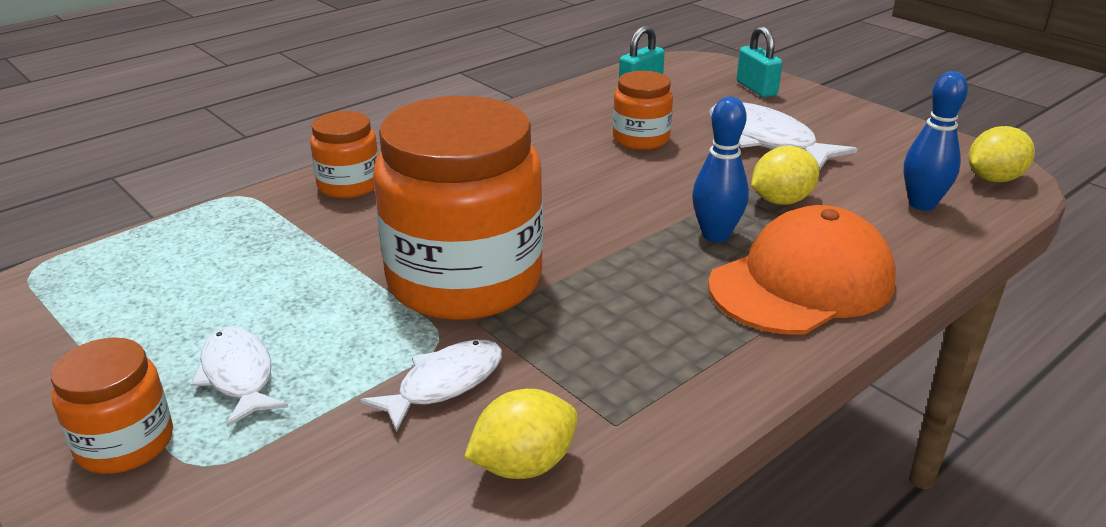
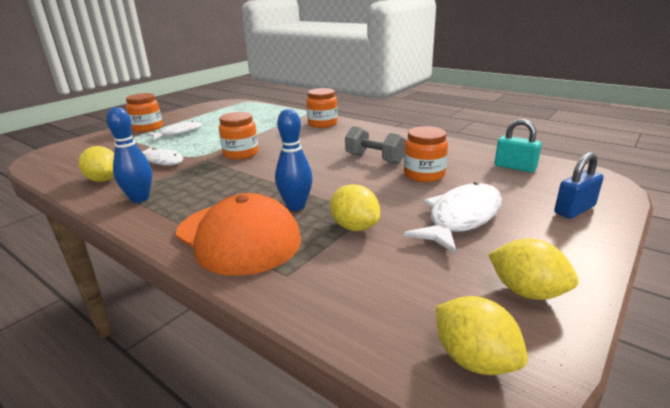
camera: 80 degrees right, 5 degrees down
(464, 280) = (241, 154): orange jar -> orange jar, size x0.48
(567, 162) = (375, 159): none -> grey dumbbell
(756, 88) = (574, 210): turquoise padlock -> blue padlock
(901, 141) = (527, 292): none -> yellow lemon
(922, 204) = (380, 297): blue bowling pin -> blue bowling pin (140, 199)

